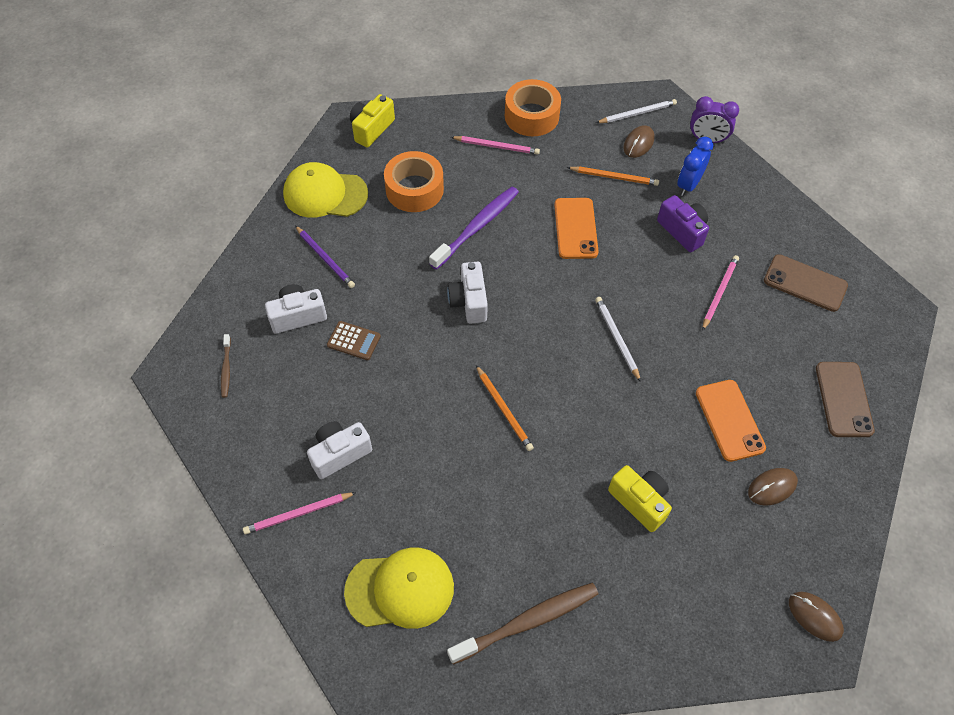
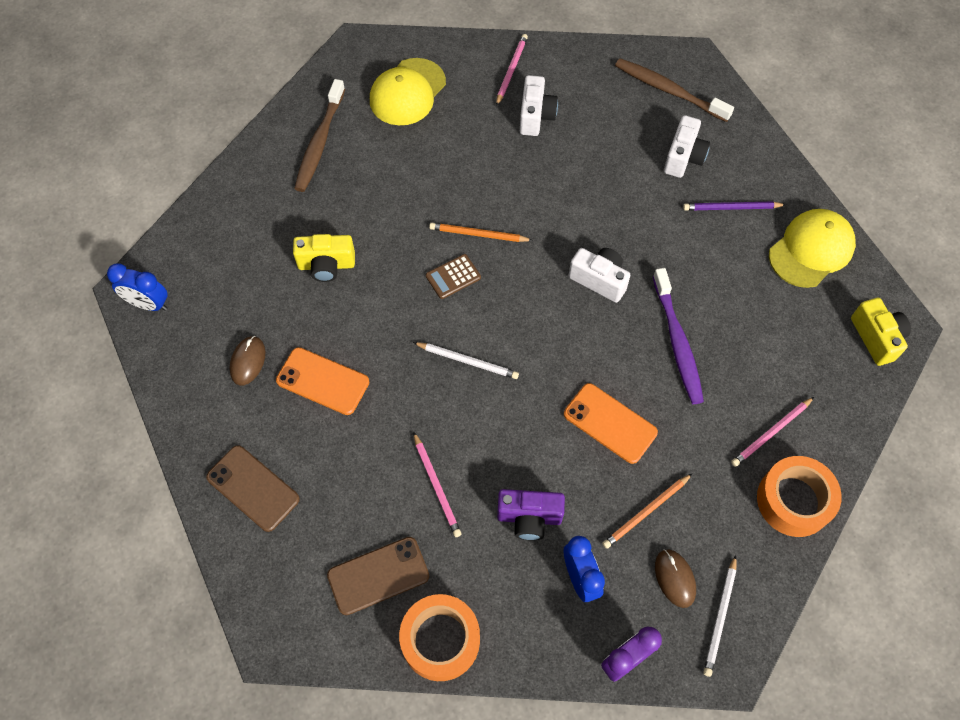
camera: 130 degrees right, 5 degrees up
(226, 369) = (669, 90): brown toothbrush -> brown toothbrush, size x2.03
(354, 341) = (628, 179): brown calculator -> brown calculator (453, 277)
(414, 189) = (764, 323): orange tape -> orange tape (440, 640)
(815, 616) = (149, 304): brown mouse -> blue clock

